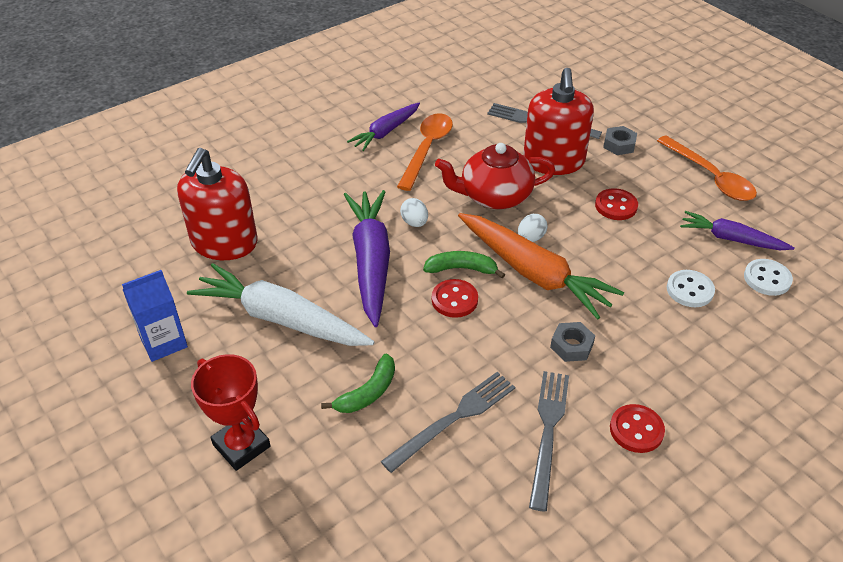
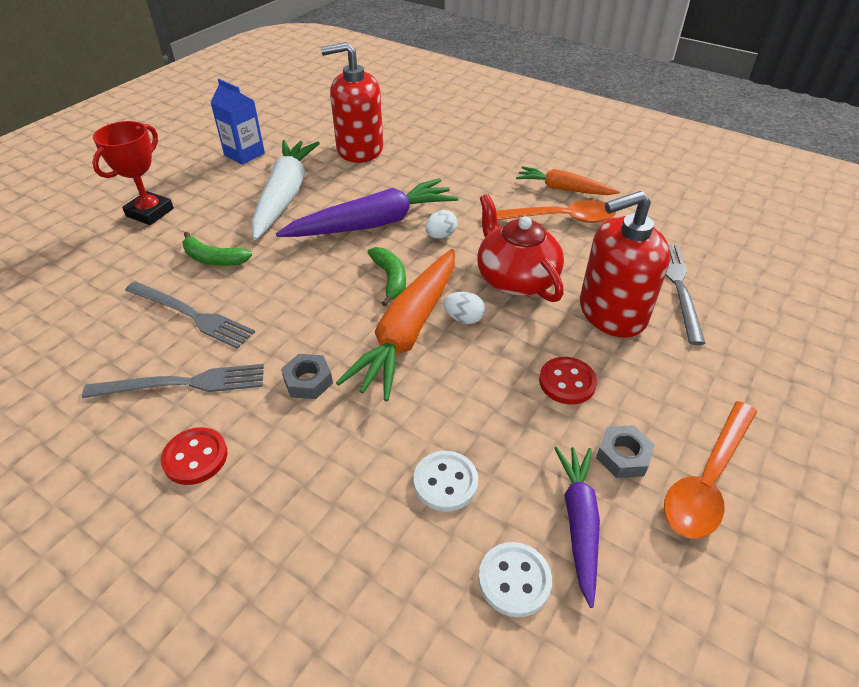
camera: 70 degrees right, 0 degrees up
(386, 132) = (563, 189): purple carrot -> orange carrot
(454, 300) = (344, 284): red button -> none
(619, 145) = (696, 366): grey nut -> grey nut (623, 456)

